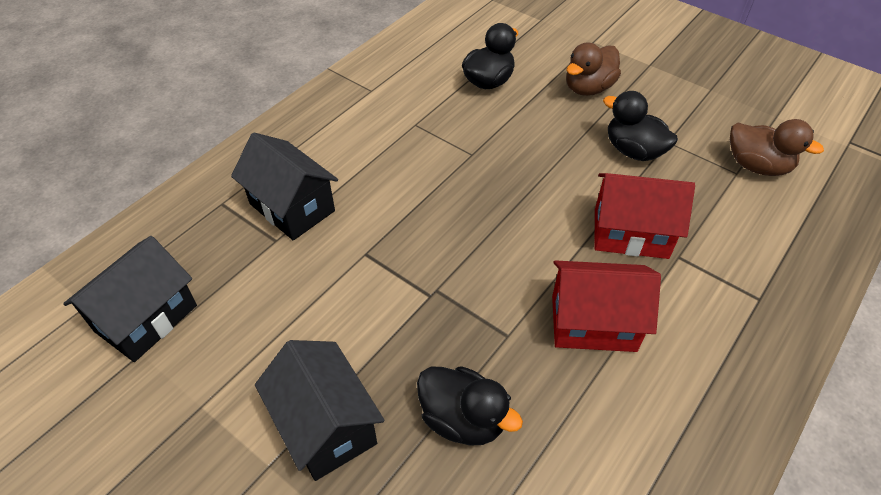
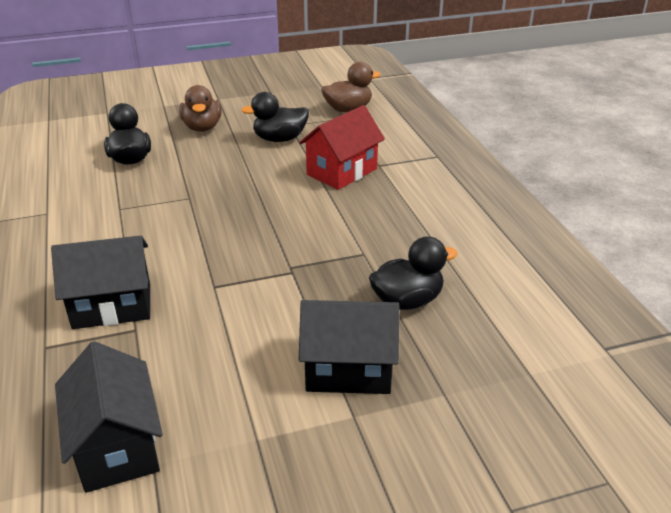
camera: 55 degrees left, 15 degrees down
(593, 323) = (391, 216): red house -> none

